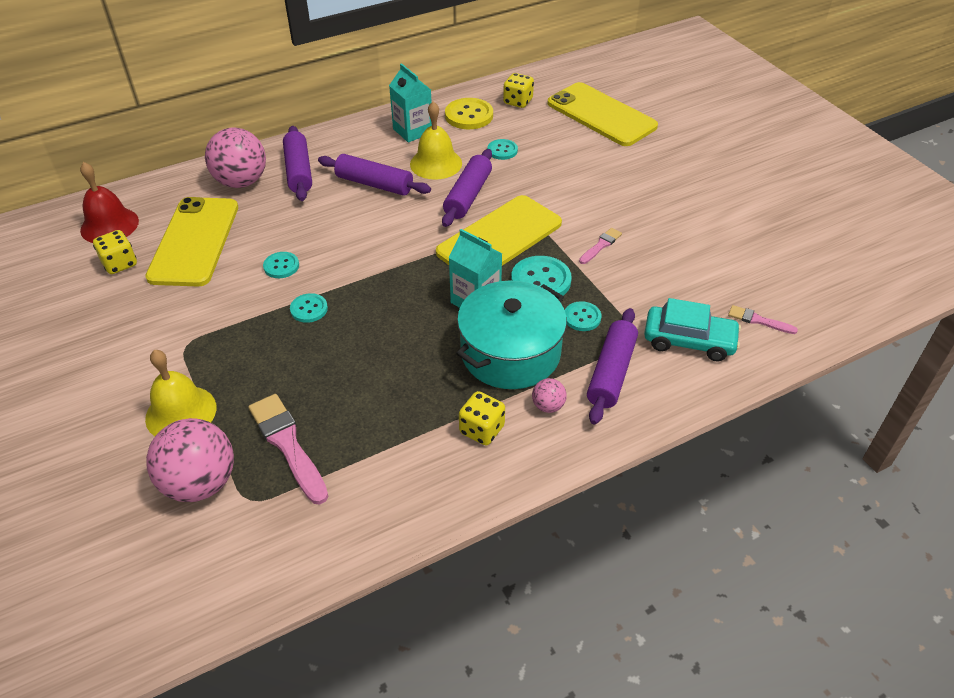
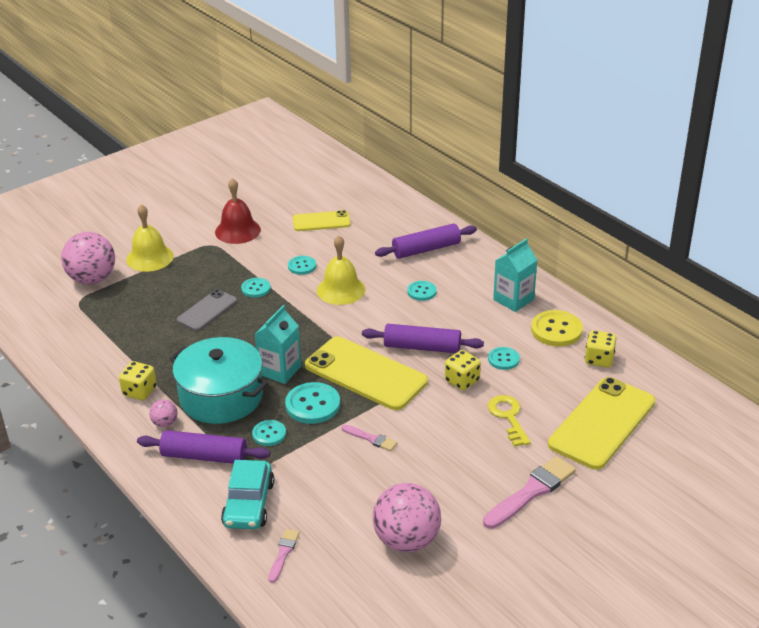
camera: 80 degrees right, 10 degrees down
(109, 225) = (330, 182): red bell -> red bell (237, 231)
(120, 264) = (289, 197): yellow dice -> yellow dice (462, 381)
(194, 241) = (321, 221): yellow phone -> yellow phone, size x0.56
(241, 182) = (402, 225): pink ball -> pink ball (406, 540)
(288, 444) = (124, 306): pink brush -> pink brush (531, 492)
(336, 357) = (207, 310): none -> grey phone
(374, 184) = (421, 292): purple rolling pin -> turquoise button
(436, 163) = (465, 321): yellow bell -> yellow bell (341, 290)
(584, 160) = (508, 417): none -> yellow key

